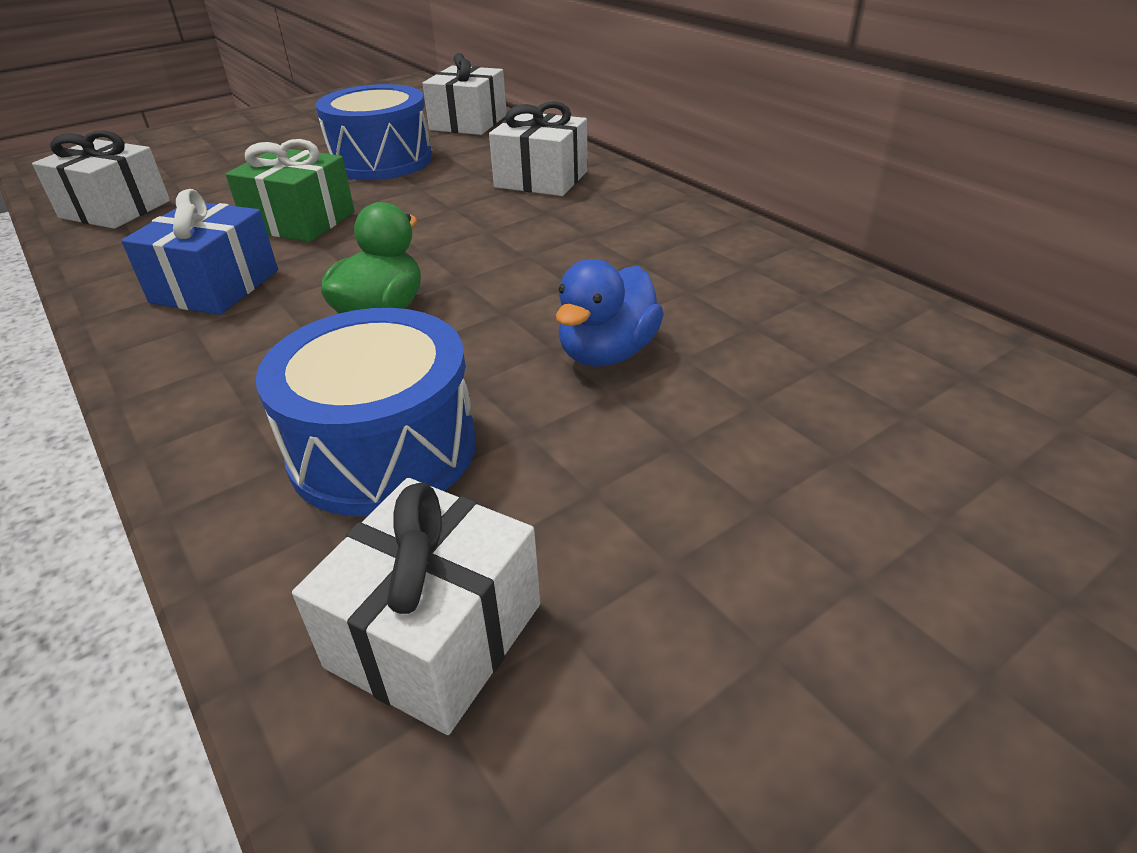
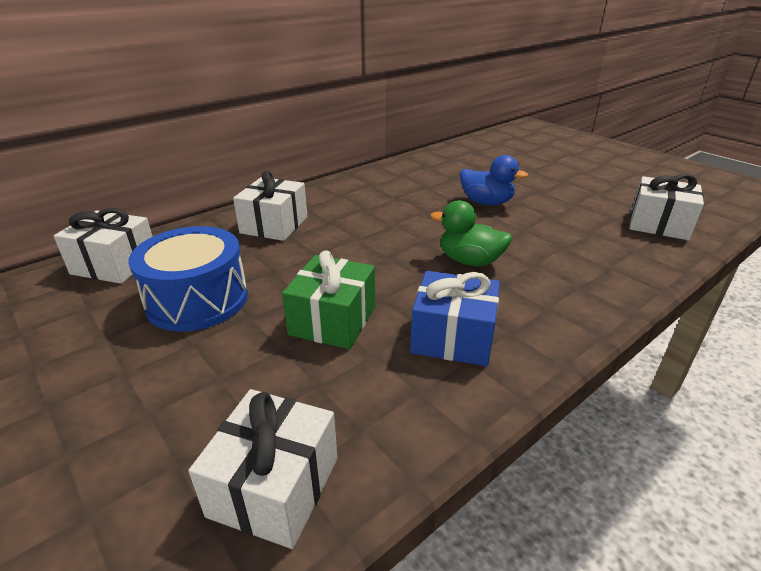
camera: 95 degrees left, 5 degrees down
(383, 449) = (582, 244): blue drum -> none

